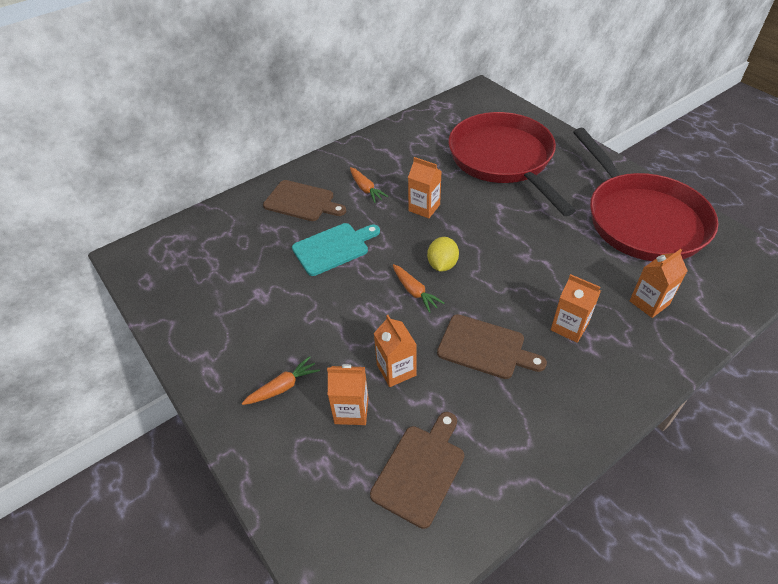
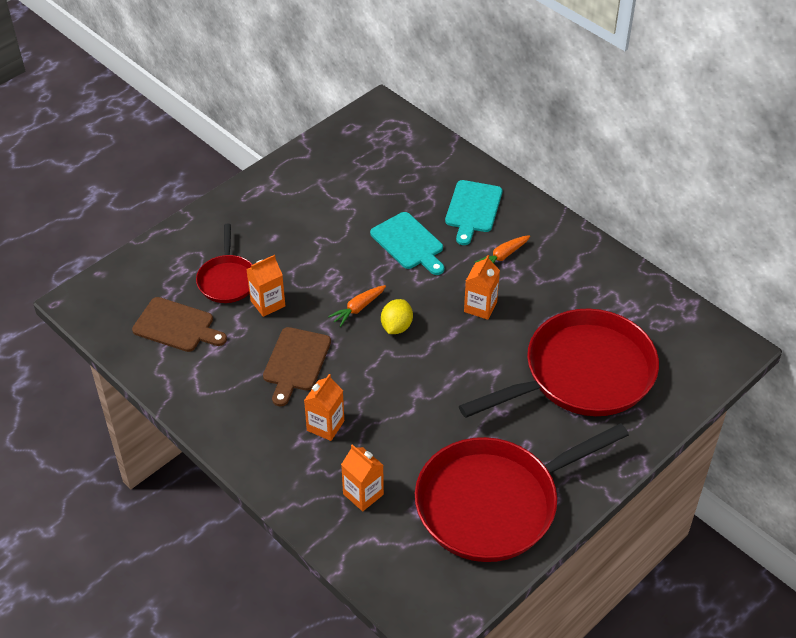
camera: 80 degrees right, 0 degrees up
(283, 387) = (247, 236): orange carrot -> none
(302, 202) = (473, 209): brown cutting board -> turquoise cutting board
(351, 410) = (227, 280): orange carton -> red pan
(442, 264) = (396, 327): yellow lemon -> yellow lemon turned 75 degrees counterclockwise

